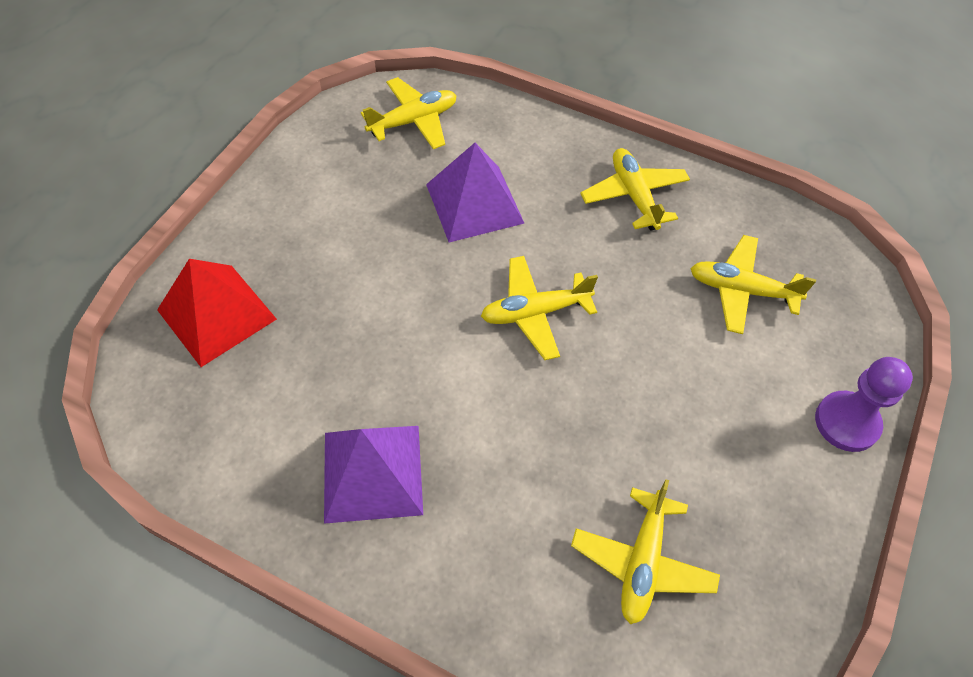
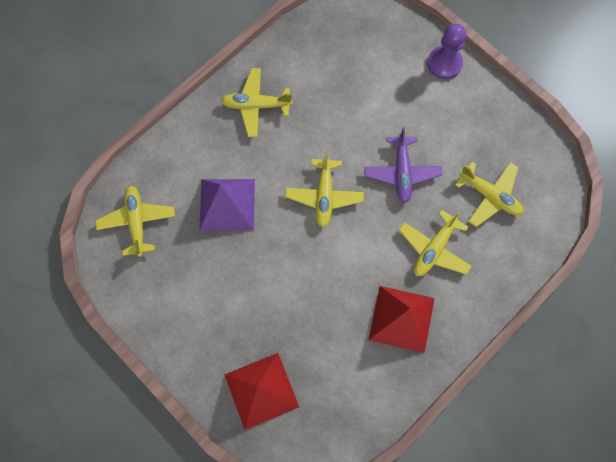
camera: 70 degrees left, 15 degrees up
(373, 472) = (401, 318): purple pyramid -> red pyramid
(620, 408) = (402, 172): none -> purple plane
(741, 290) = (347, 76): yellow plane -> yellow plane (434, 249)

